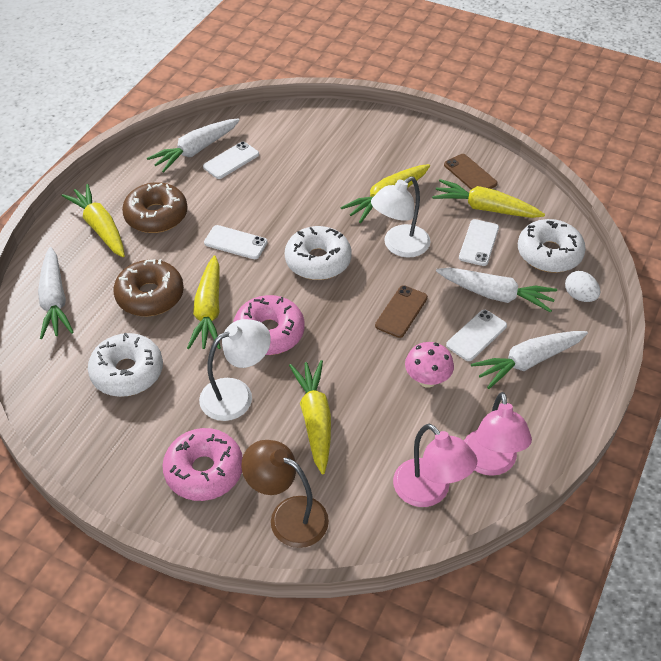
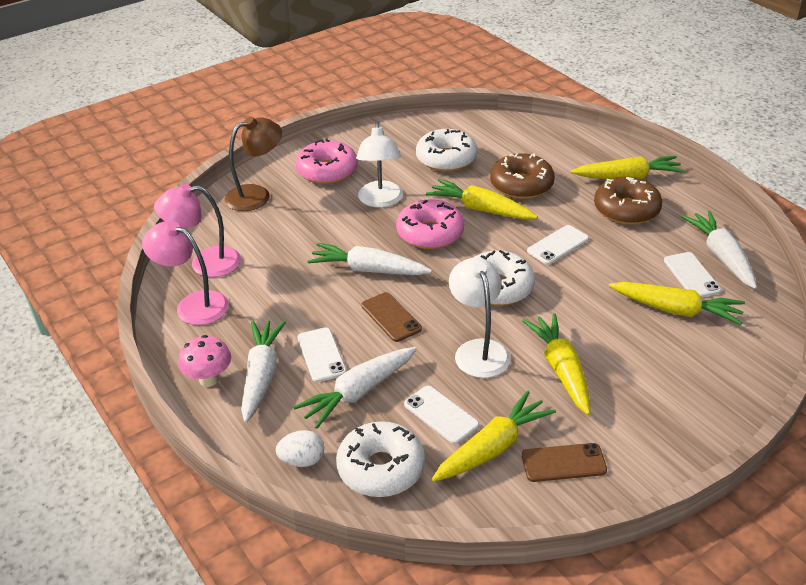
camera: 120 degrees right, 10 degrees down
(55, 300) = (549, 142): white carrot -> white carrot (369, 270)
(315, 420) = (321, 230): yellow carrot -> yellow carrot (676, 310)
(427, 380) = (302, 303): pink mushroom -> pink mushroom (209, 379)

